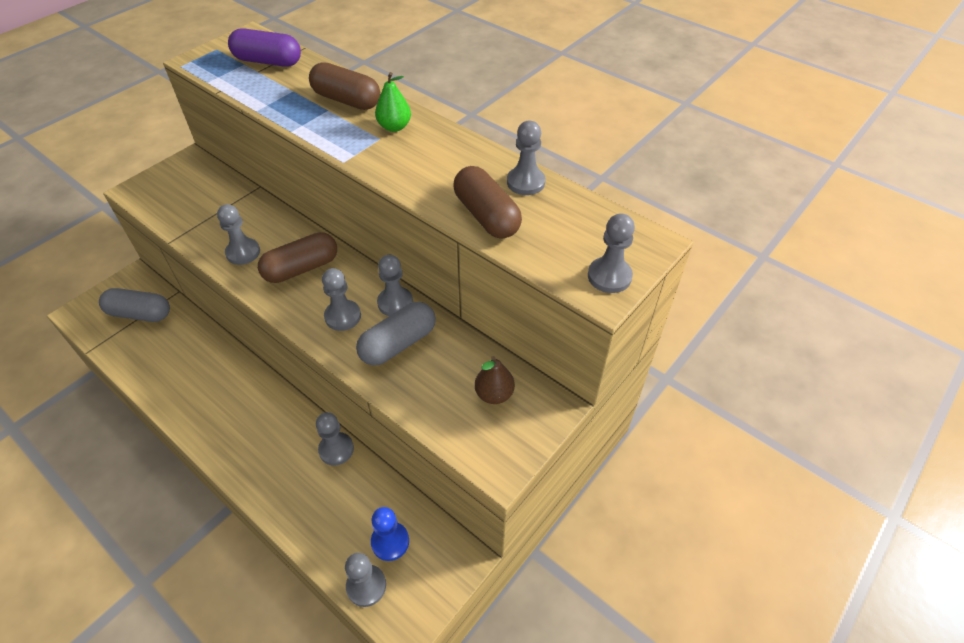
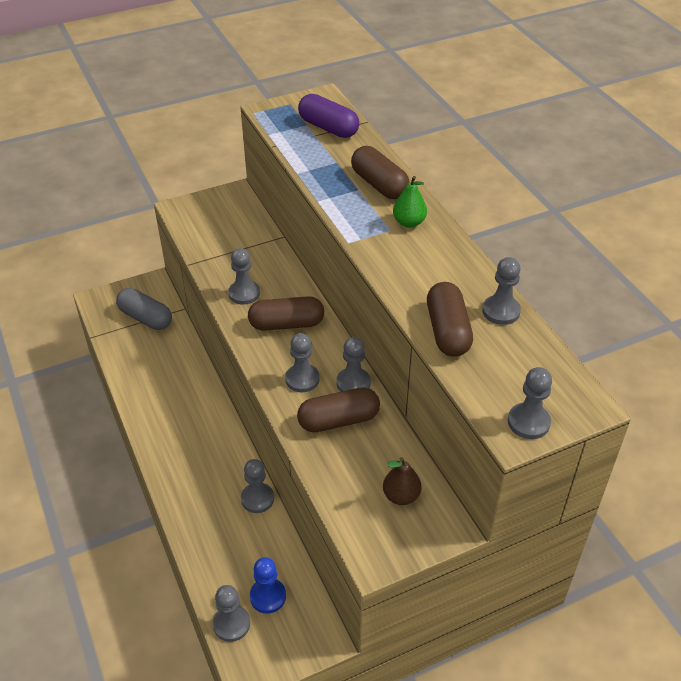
camera: 25 degrees right, 5 degrees down
(398, 343) = (338, 420): grey capsule -> brown capsule

